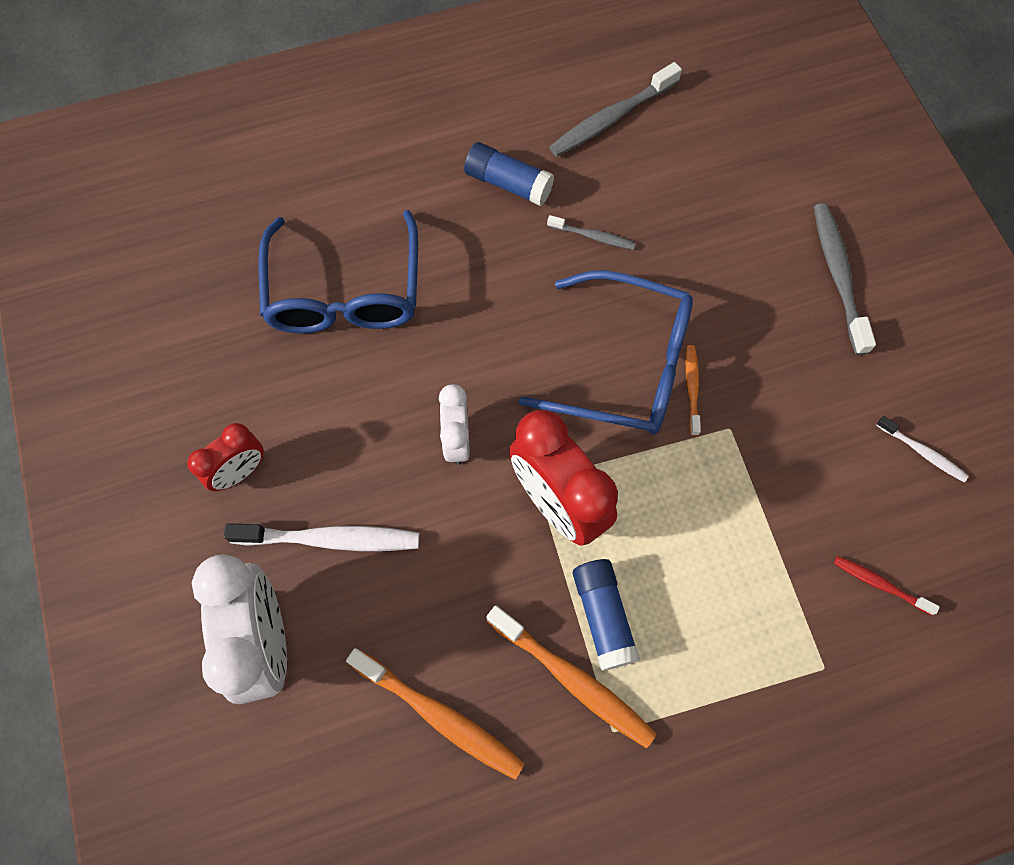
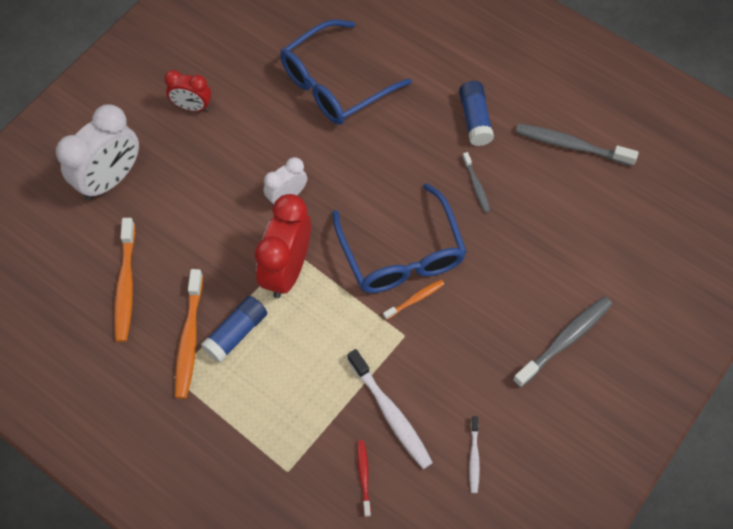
camera: 55 degrees right, 5 degrees down
(330, 539) = (185, 172): white toothbrush -> white toothbrush (390, 413)

